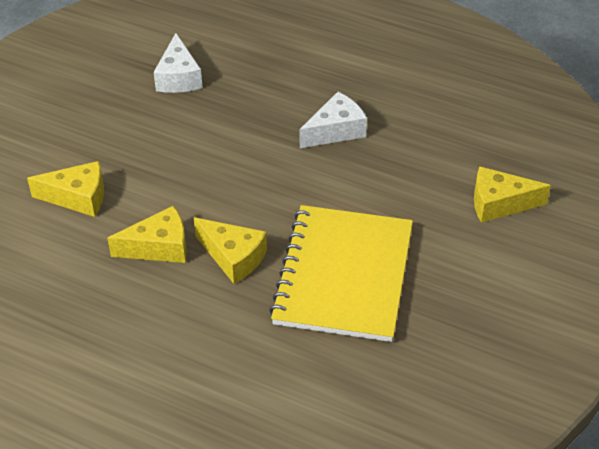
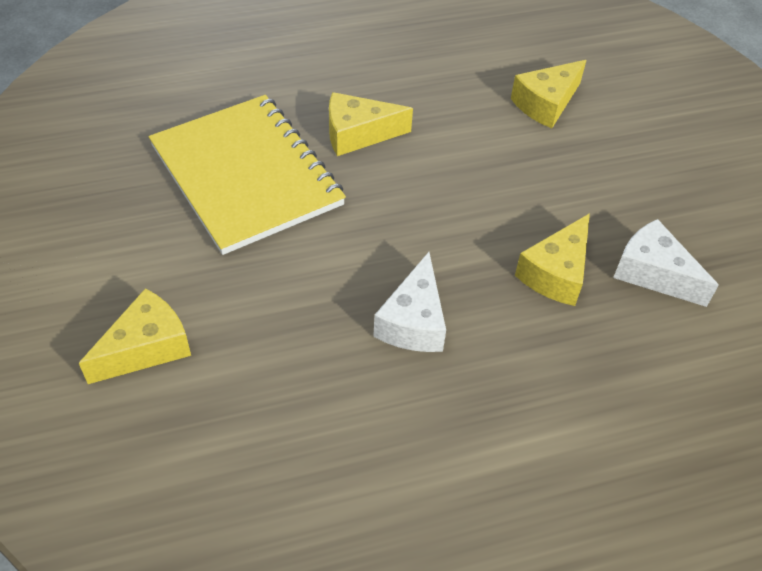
camera: 135 degrees right, 5 degrees up
(159, 247) = (427, 107): yellow cheese -> yellow cheese (556, 273)

